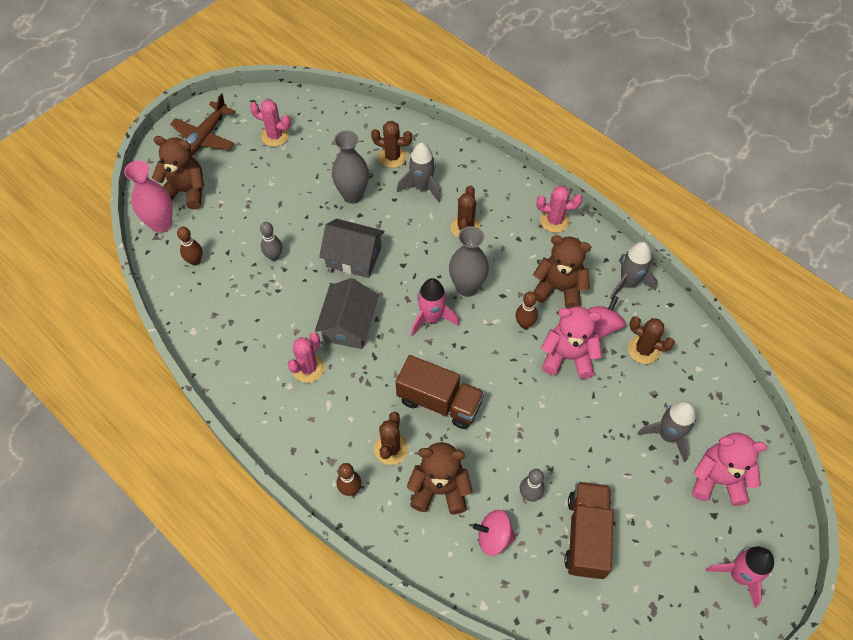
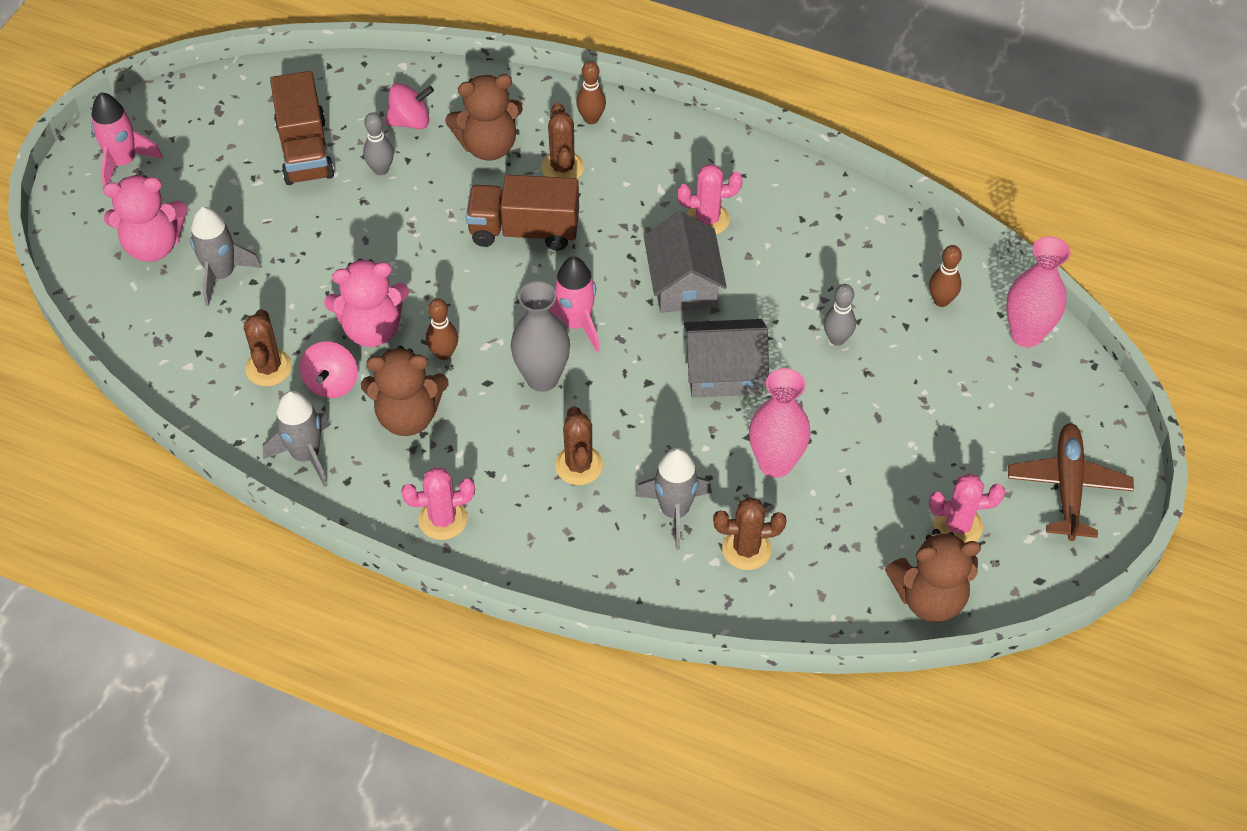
camera: 160 degrees right, 5 degrees down
(186, 191) = (1028, 392): brown teddy bear -> brown teddy bear (929, 598)
(308, 368) = (707, 219): pink cactus -> pink cactus turned 75 degrees clockwise
(353, 195) = (775, 463): grey vase -> pink vase
(643, 350) = (268, 368): brown cactus -> brown cactus turned 75 degrees clockwise

